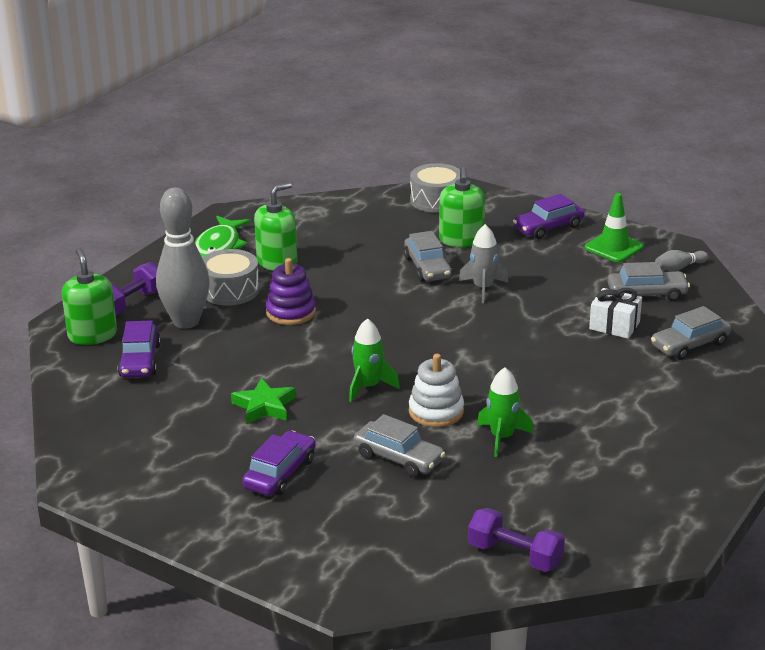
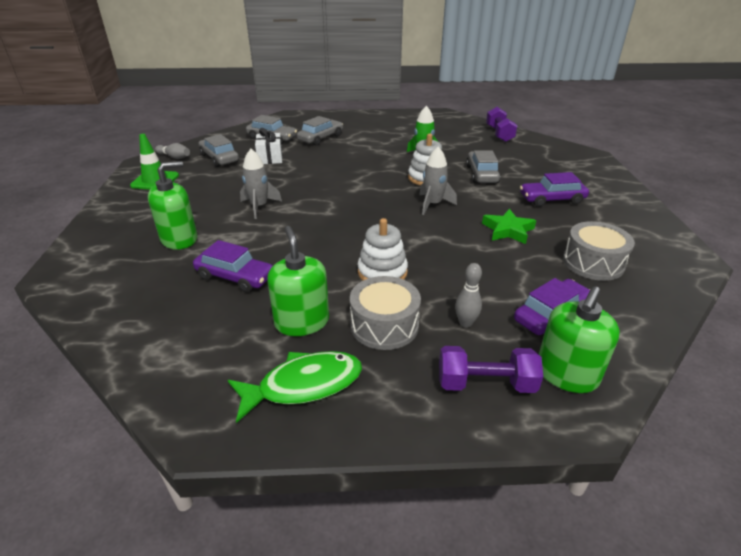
camera: 125 degrees left, 5 degrees up
(186, 321) = (465, 323): grey bowling pin -> grey bowling pin, size x0.43
(277, 262) = (302, 322): green soap dispenser -> green soap dispenser turned 60 degrees clockwise
(291, 312) = (382, 272): purple stacking toy -> white stacking toy
(368, 387) = (433, 204): green rocket -> grey rocket
(427, 268) = (245, 238): grey car -> grey car (321, 138)
(436, 200) = (92, 279): grey drum -> grey drum (593, 263)
(548, 227) = (132, 210): purple car -> purple car (235, 277)

